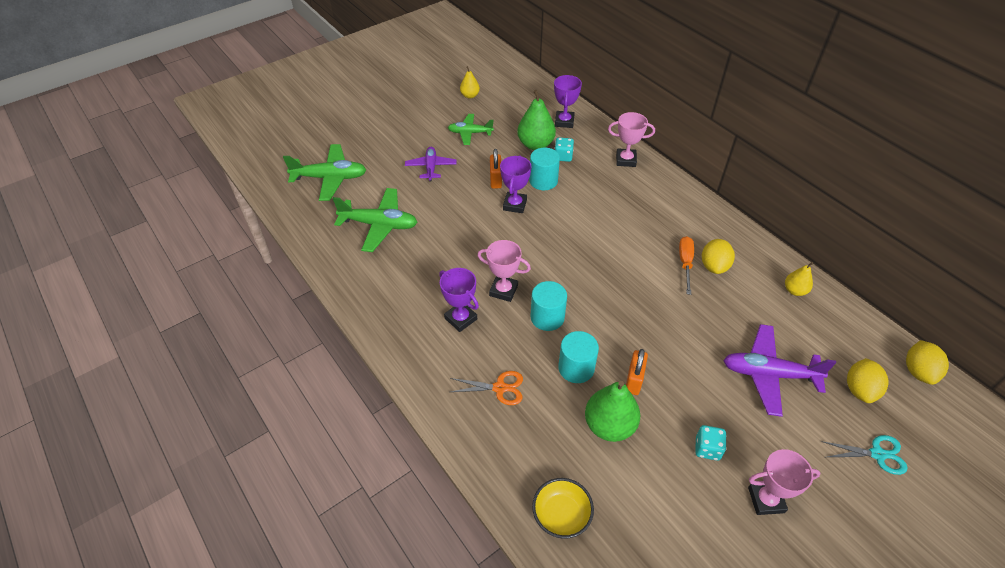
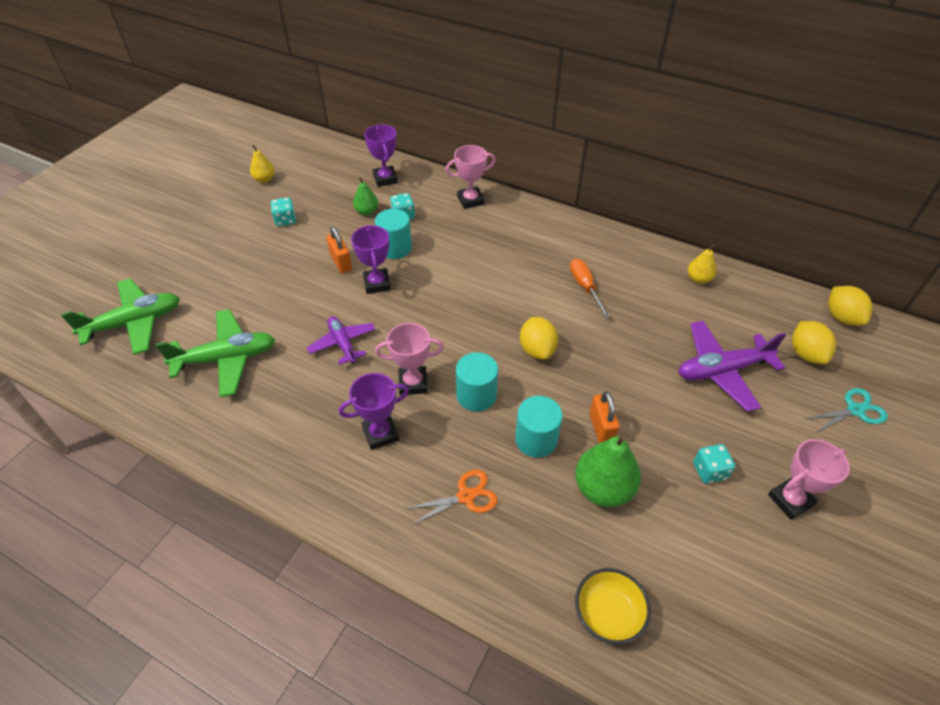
camera: 25 degrees left, 0 degrees up
(431, 167) = (258, 272): purple plane -> purple plane (343, 344)
(461, 319) = (380, 433): purple trophy -> purple trophy turned 45 degrees counterclockwise
(470, 133) = (285, 220): green plane -> turquoise dice
(535, 144) = (366, 212): green pear -> green pear, size x0.56
(714, 266) = (613, 280): yellow lemon -> yellow lemon (537, 349)

